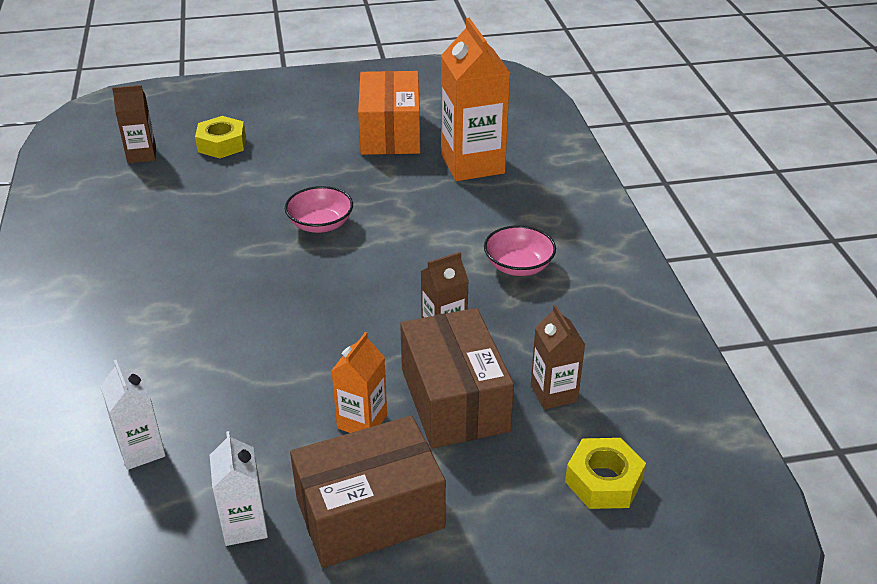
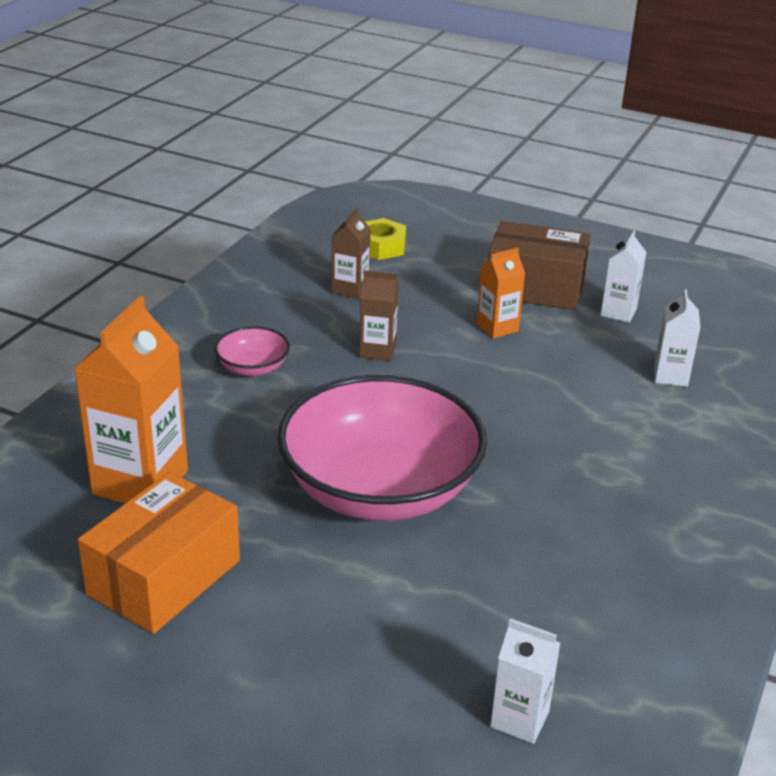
camera: 145 degrees left, 5 degrees down
(142, 155) = (519, 719): brown carton -> white carton
(222, 144) = (394, 678): yellow nut -> none
(320, 224) = (380, 490): pink bowl -> pink bowl, size x2.39
(454, 399) = (420, 312): brown box -> none

